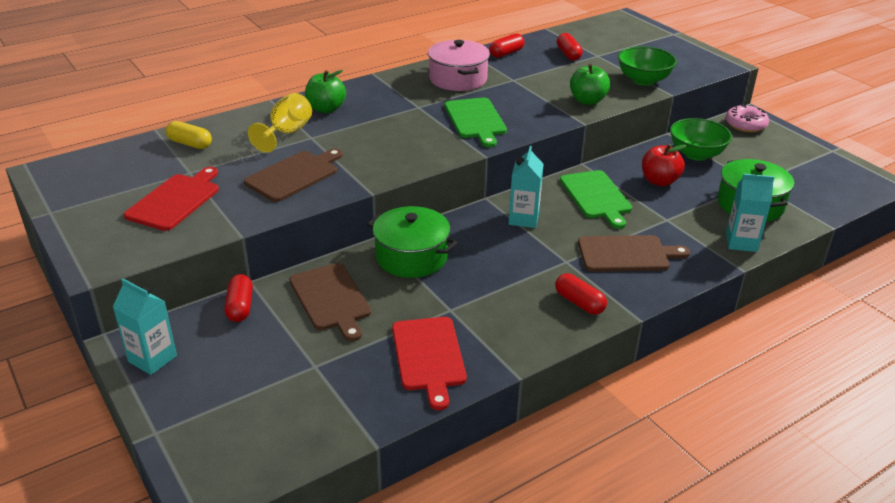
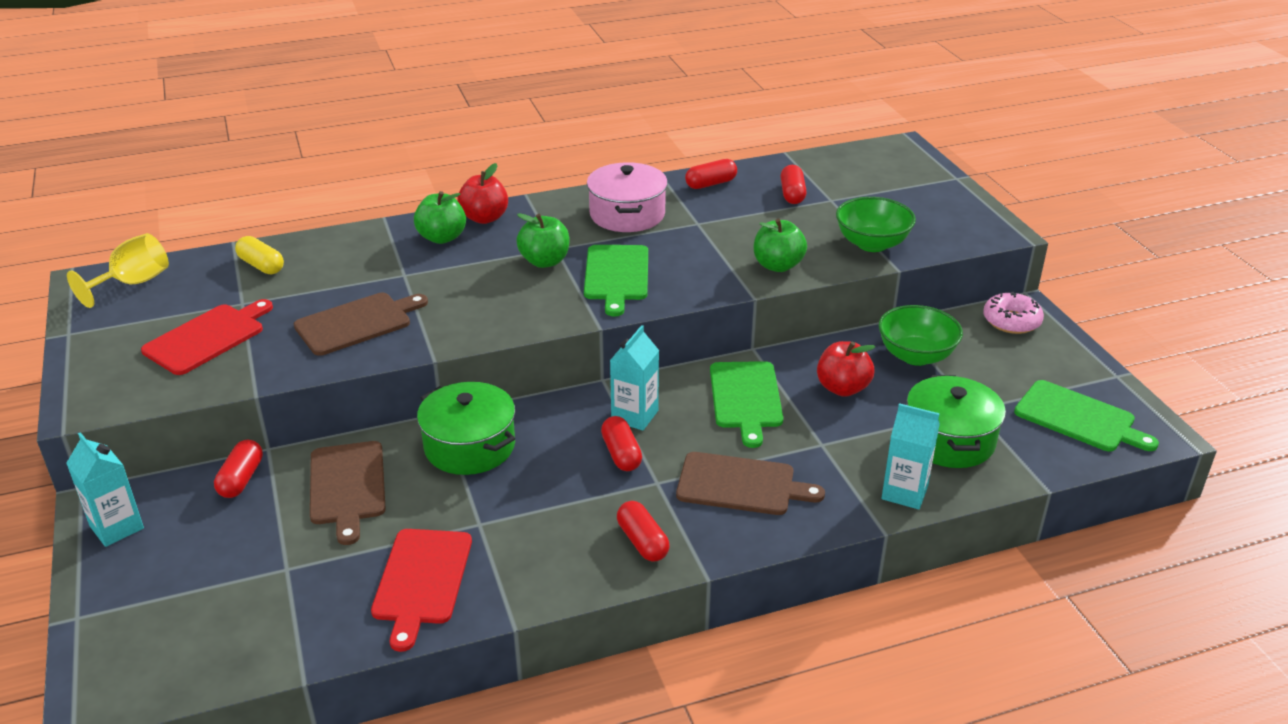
camera: 15 degrees right, 0 degrees up
(287, 133) = (378, 265): yellow goblet -> yellow goblet (133, 283)
(351, 92) = (484, 218): none -> red apple
(416, 116) = (545, 261): none -> green apple
(529, 246) = (621, 454): none -> red capsule
(825, 179) = (1079, 418): none -> green cutting board

